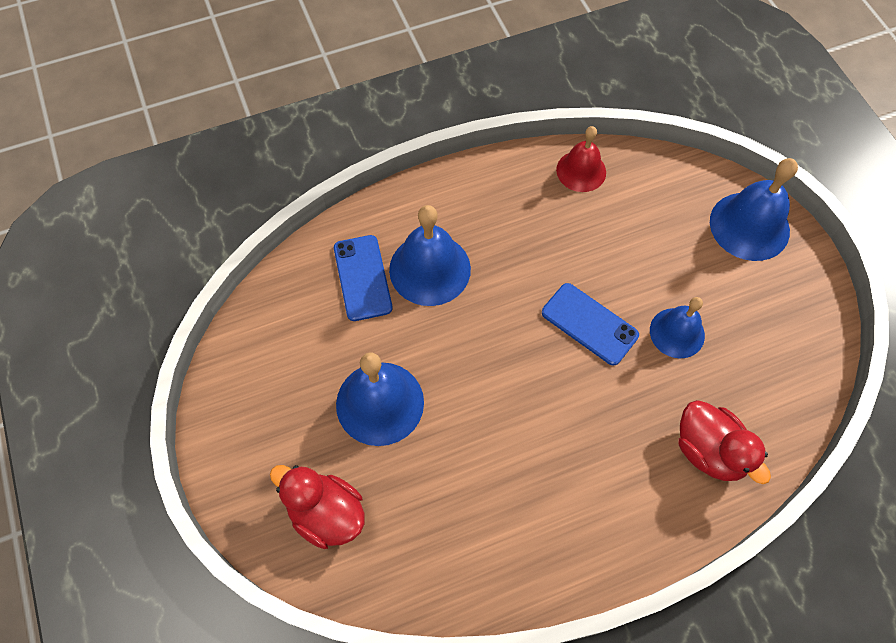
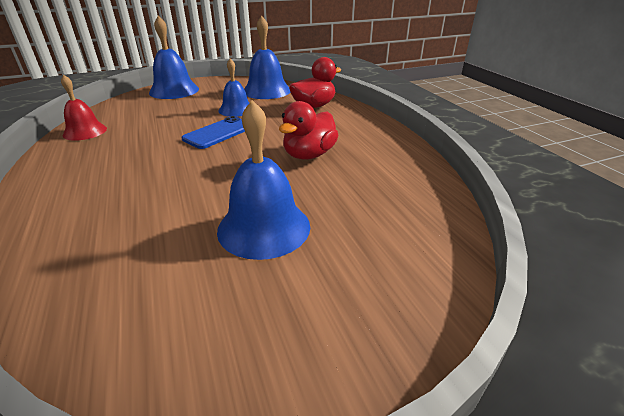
camera: 90 degrees left, 30 degrees down
(326, 513) = (387, 261): red duck -> red duck (309, 155)
(362, 278) = (104, 243): blue phone -> none
(430, 269) = (125, 199): blue bell -> blue bell (266, 91)

